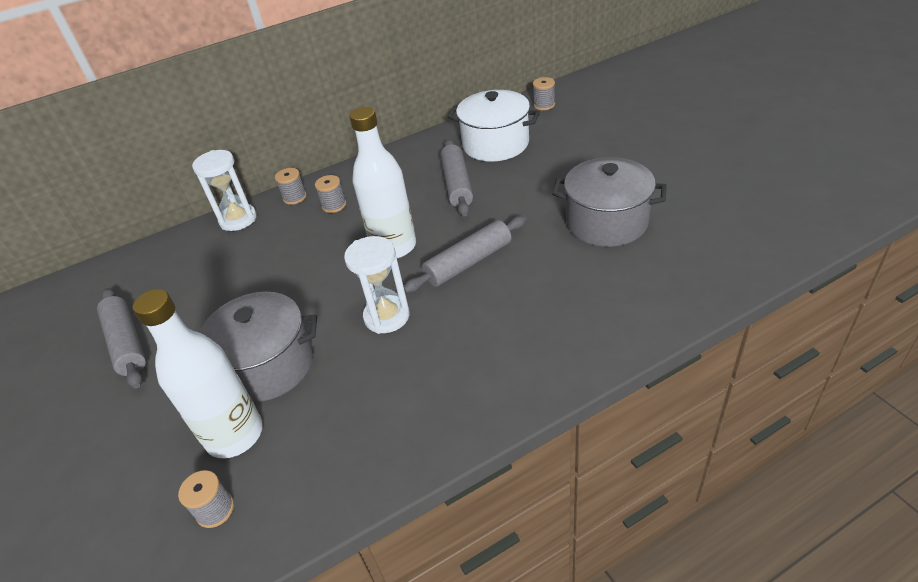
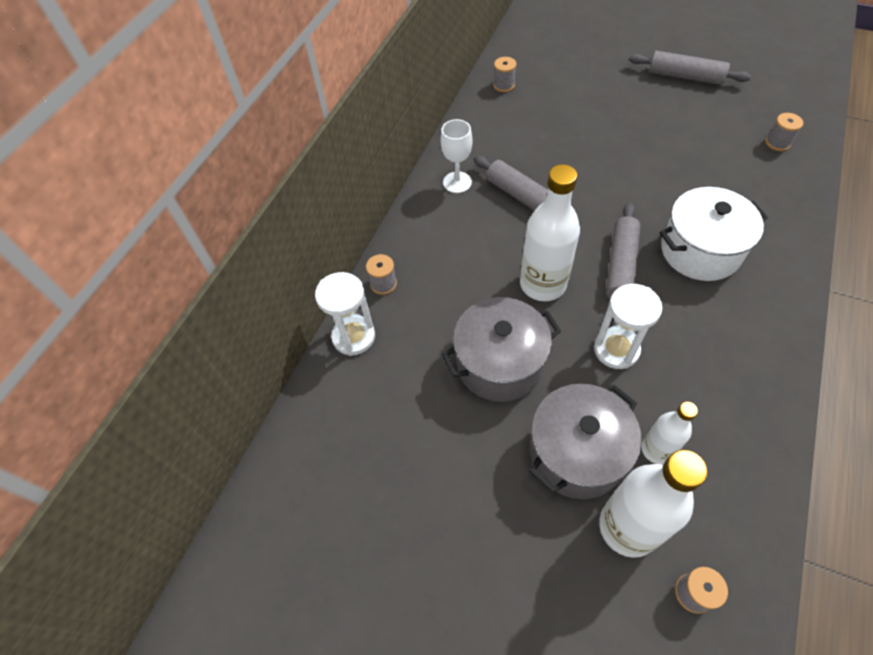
camera: 40 degrees left, 15 degrees up
(127, 343) = (414, 524): grey rolling pin -> grey rolling pin (685, 76)
(322, 399) = (656, 449): none -> white bottle
(334, 205) = (435, 272): grey spool -> grey spool (777, 143)
(423, 156) = (457, 182): none -> white goblet
(495, 144) = (508, 142): white pot -> white pot (700, 251)
(607, 222) = (678, 178): grey pot -> grey pot (499, 364)

